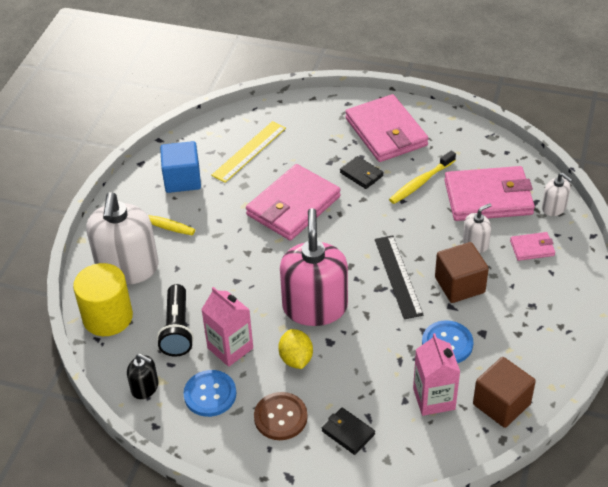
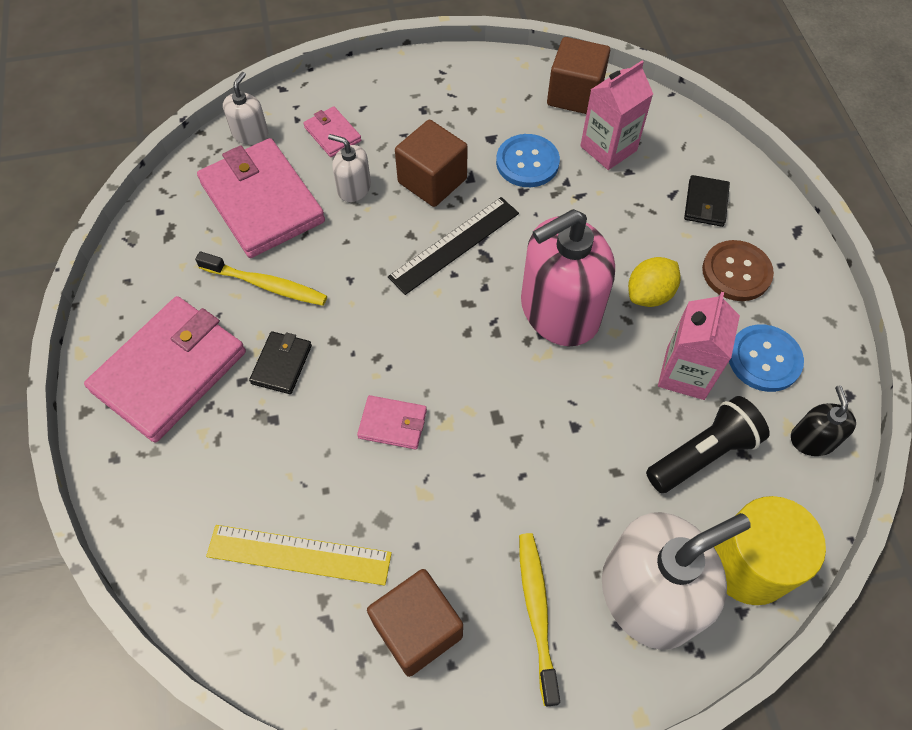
camera: 120 degrees left, 15 degrees up
(182, 179) = (417, 629): blue cube -> brown cube
(293, 206) = (393, 424): pink wallet -> pink wallet, size x0.46

